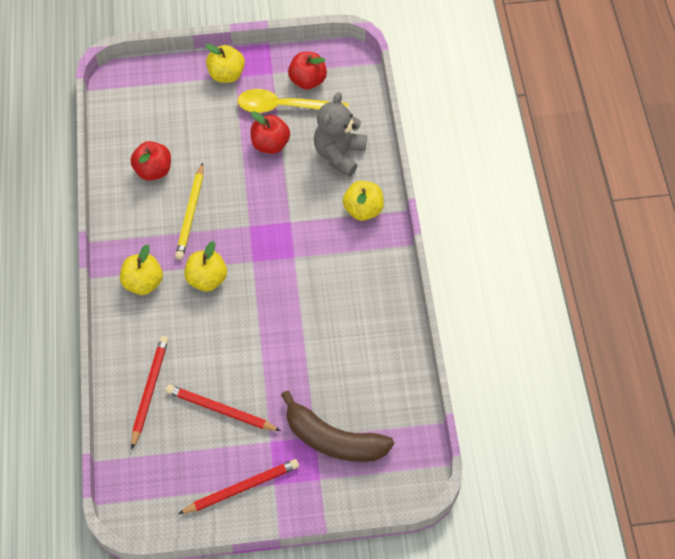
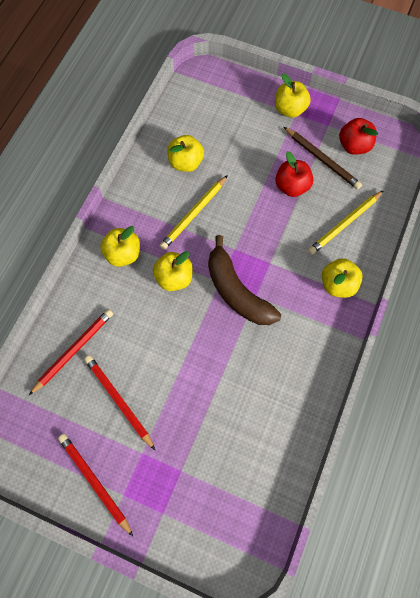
camera: 30 degrees right, 10 degrees up
(153, 171) = (186, 162): red apple -> yellow apple
(241, 488) = (95, 482): red pencil -> red pencil turned 135 degrees counterclockwise
(285, 107) = (322, 159): yellow spoon -> brown pencil
(333, 439) = (194, 483): brown banana -> brown banana (236, 291)
(339, 154) = (344, 224): grey teddy bear -> yellow pencil

